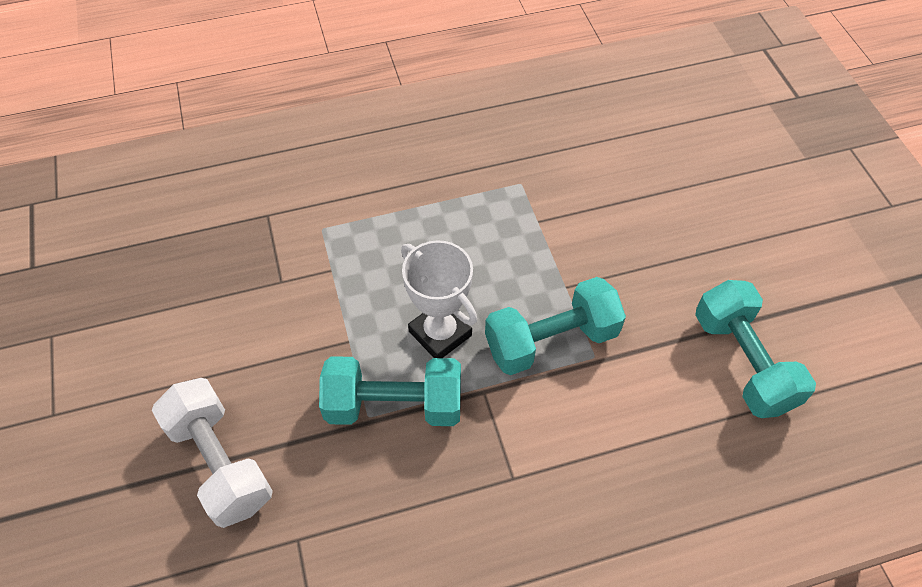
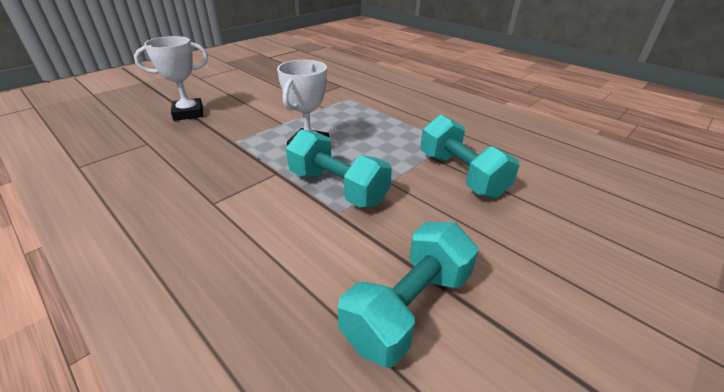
camera: 60 degrees right, 20 degrees down
(220, 462) = (188, 113): white dumbbell -> white trophy
(394, 405) = (248, 146): turquoise dumbbell -> turquoise dumbbell (461, 174)

